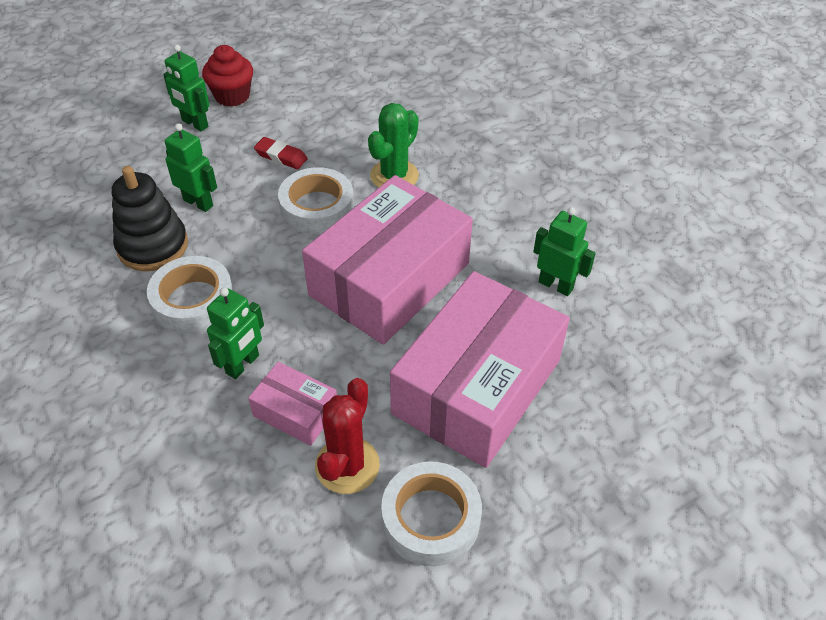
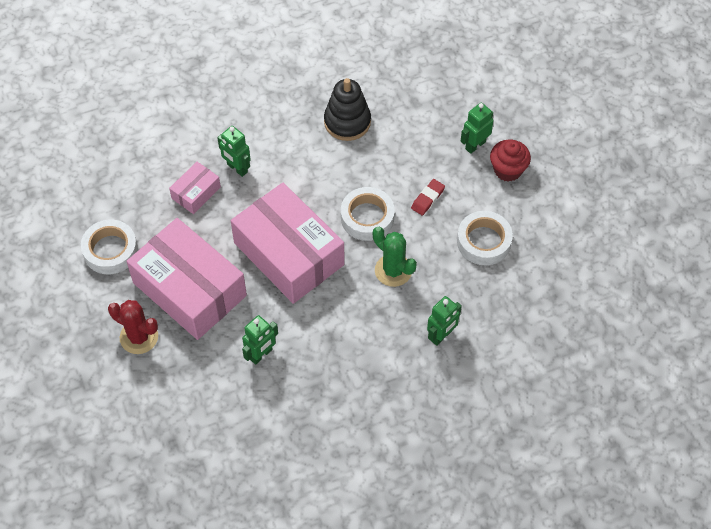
camera: 100 degrees right, 10 degrees up
(193, 301) = (293, 144): white tape -> white tape (484, 241)
(198, 202) = (385, 147): green robot -> green robot (441, 336)
(347, 465) = (154, 215): red cactus -> red cactus (139, 337)

